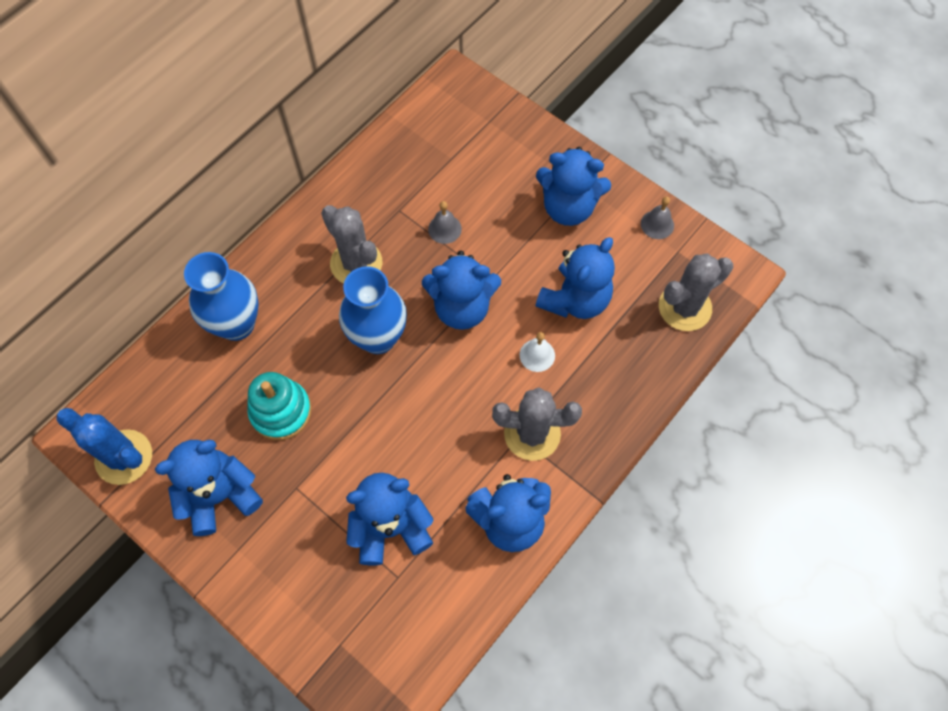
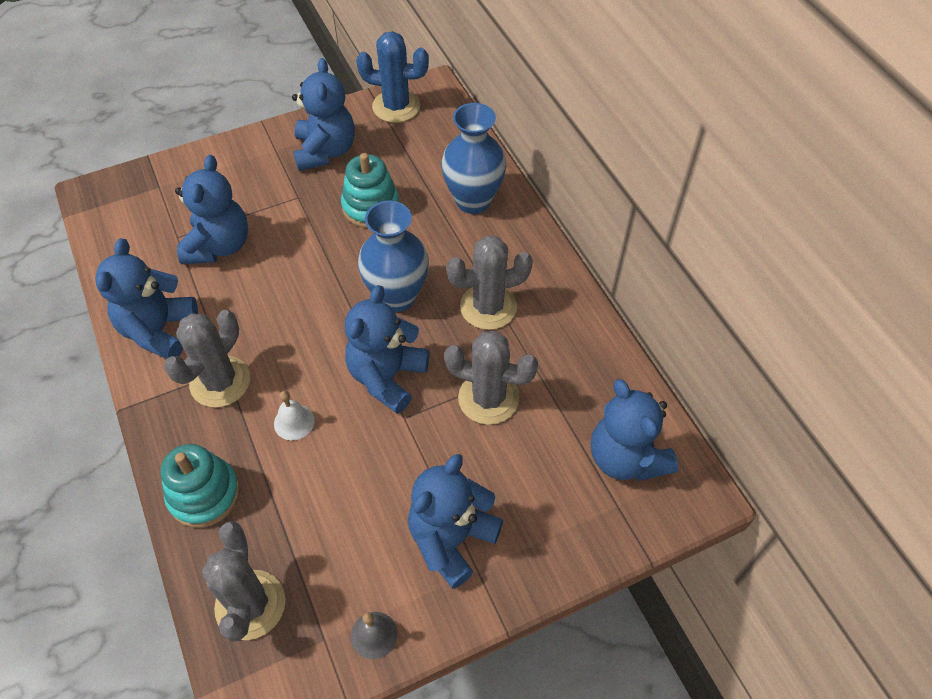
camera: 115 degrees right, 10 degrees down
(124, 457) = (396, 106): blue cactus -> blue cactus turned 45 degrees clockwise
(444, 229) = (488, 398): grey bell -> grey cactus
(575, 300) = (332, 488): blue teddy bear -> blue teddy bear (626, 457)
(630, 385) = (204, 494): none -> turquoise stacking toy

